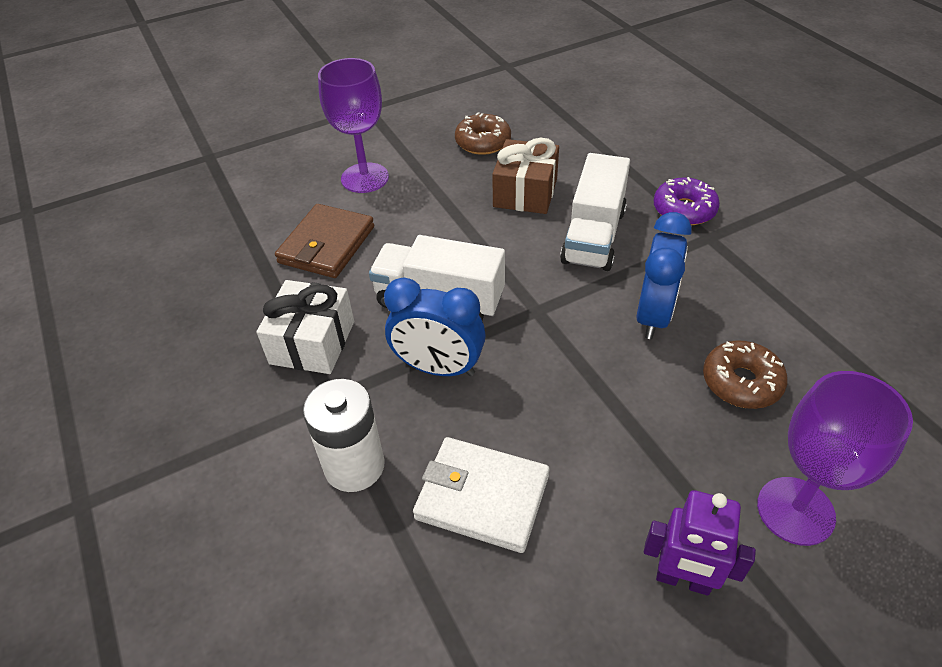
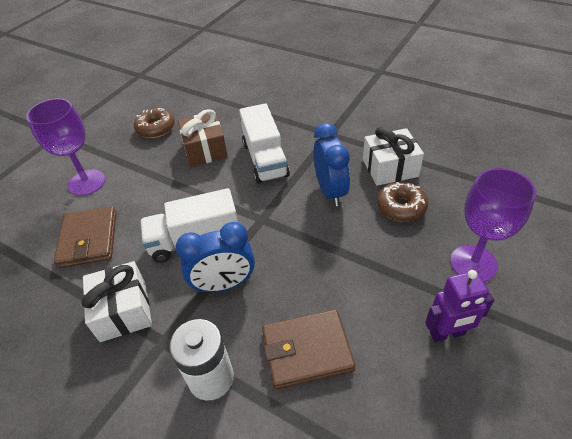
camera: 30 degrees left, 0 degrees up
(482, 497) = (307, 351): white wallet -> brown wallet
(684, 210) = (306, 123): purple donut -> none
(765, 321) = (390, 168): none -> white gift

